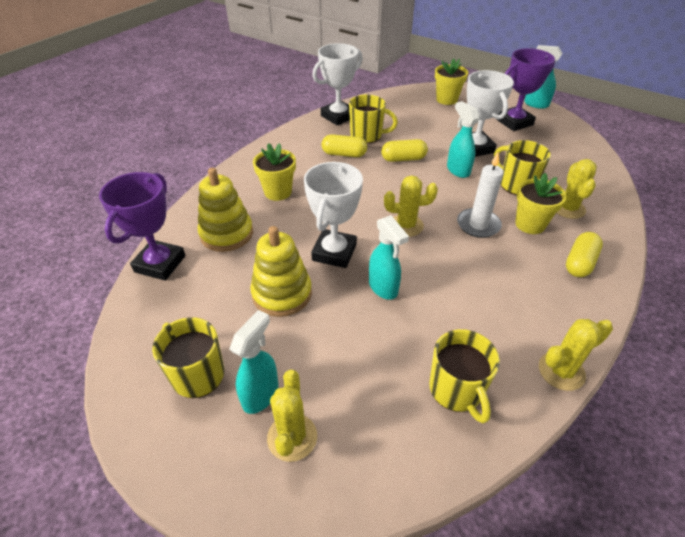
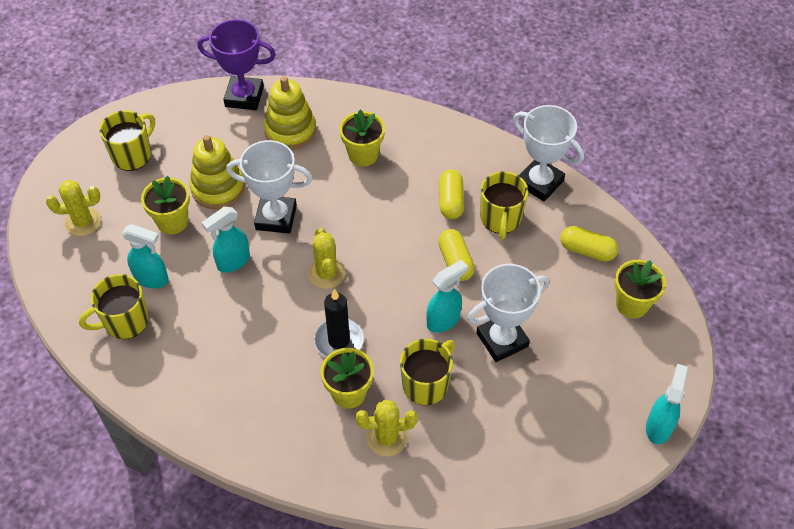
camera: 80 degrees right, 10 degrees up
(261, 394) = (117, 197): turquoise spray bottle -> turquoise spray bottle (152, 279)
(318, 337) = (172, 222): none -> yellow flower pot
(478, 225) = (339, 341): white candle -> black candle
(514, 122) = (589, 392): purple trophy -> none
(561, 371) = (147, 400): yellow cactus -> none
(579, 263) = (289, 436): yellow capsule -> yellow capsule (587, 250)

